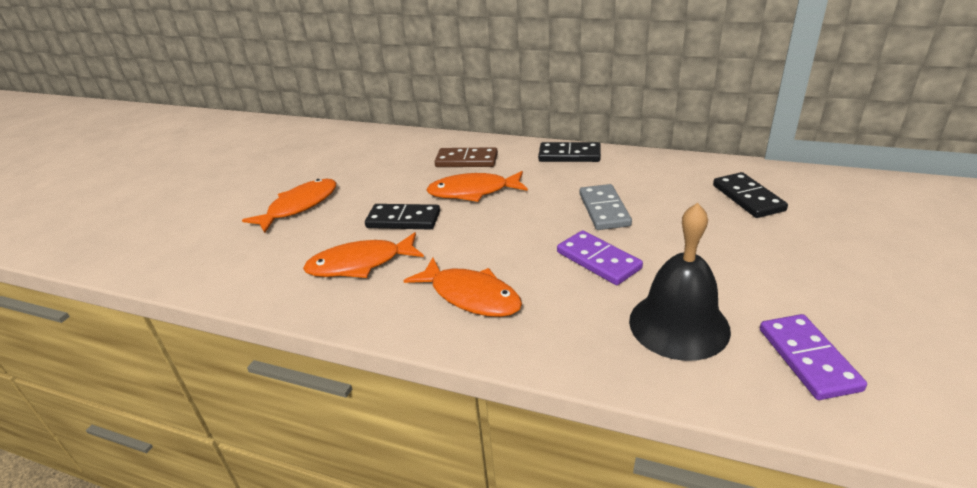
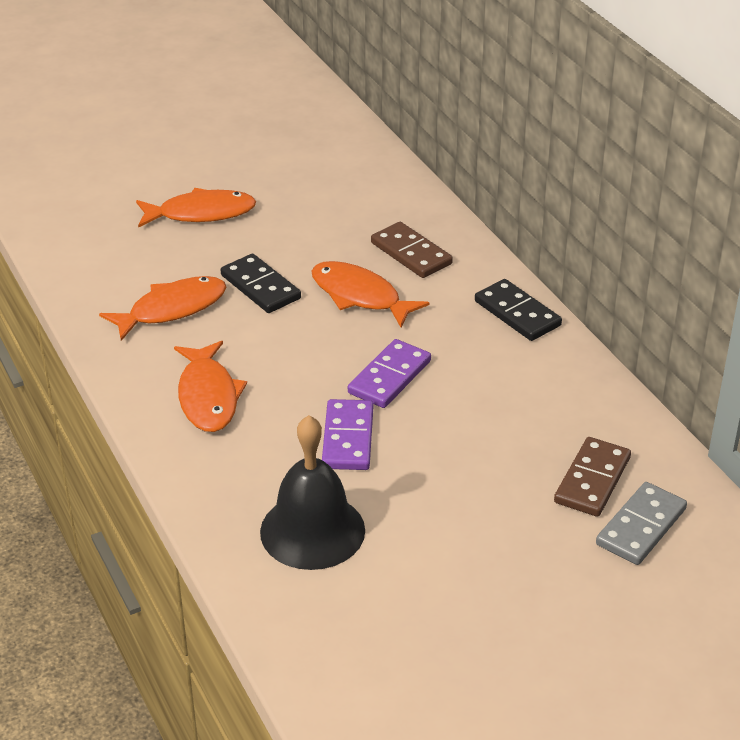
camera: 40 degrees right, 5 degrees up
(360, 264) = (172, 309): orange fish -> orange fish turned 120 degrees clockwise
(604, 210) = (438, 396): grey domino -> grey domino (641, 526)
(748, 198) = (592, 480): black domino -> brown domino
(808, 359) = (354, 622): purple domino -> purple domino (390, 377)

